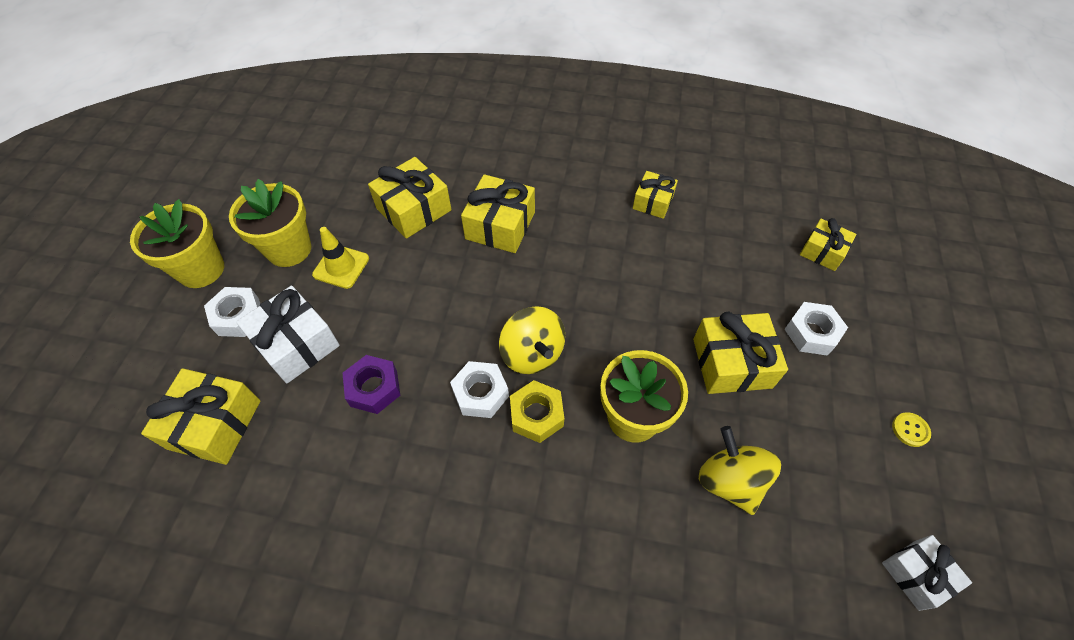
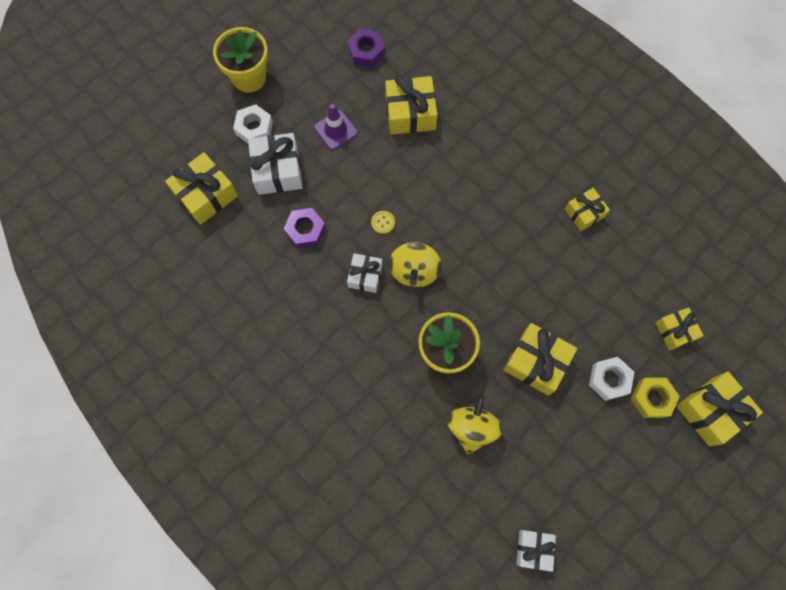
camera: 35 degrees right, 15 degrees up
(289, 249) = (310, 95): yellow flower pot -> none
(327, 181) = (366, 52): none -> purple nut
(341, 266) = (335, 130): yellow traffic cone -> purple traffic cone
(480, 393) = (365, 276): white nut -> white gift
(500, 225) = (460, 163): yellow gift -> yellow gift (711, 411)
(536, 415) = (388, 312): yellow nut -> yellow nut (652, 399)
(910, 430) = (612, 479): yellow button -> yellow button (383, 222)

